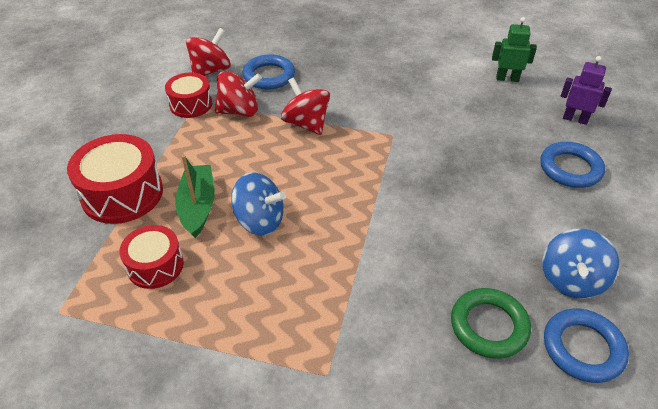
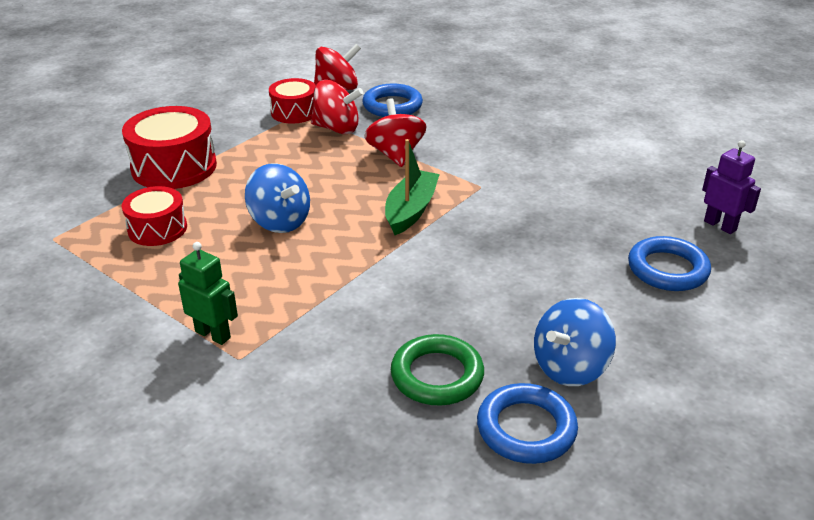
camera: 25 degrees right, 10 degrees down
(198, 206) = (232, 194): green boat -> green boat (411, 210)
(507, 78) = (667, 167): green robot -> green robot (213, 334)

